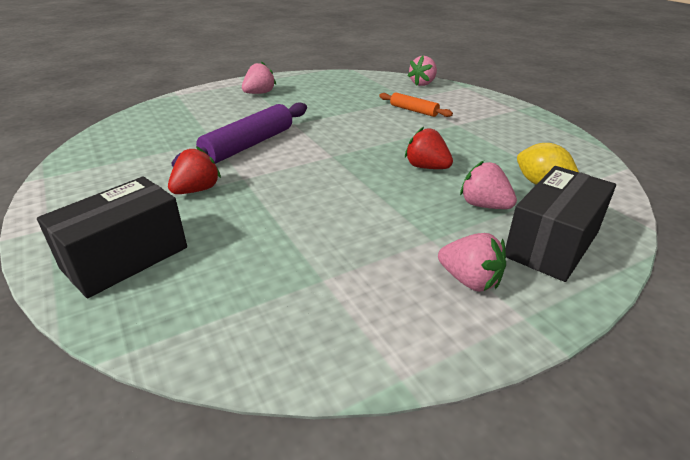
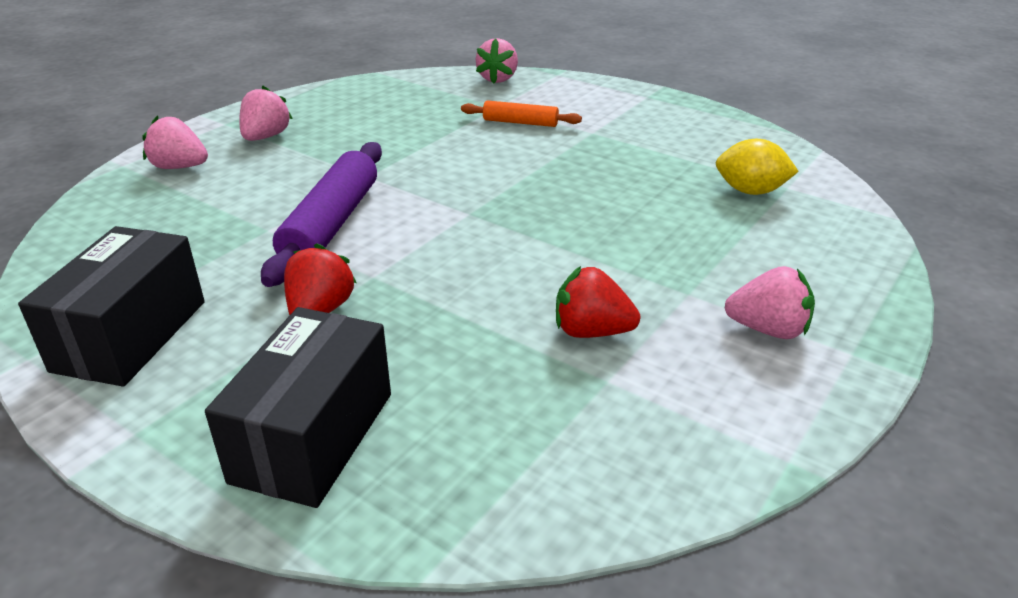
camera: 25 degrees left, 0 degrees up
(426, 167) = (605, 201): red strawberry -> red strawberry (591, 331)
(484, 205) = (711, 235): pink strawberry -> pink strawberry (179, 167)
(551, 244) = (816, 262): black box -> black box (130, 335)

